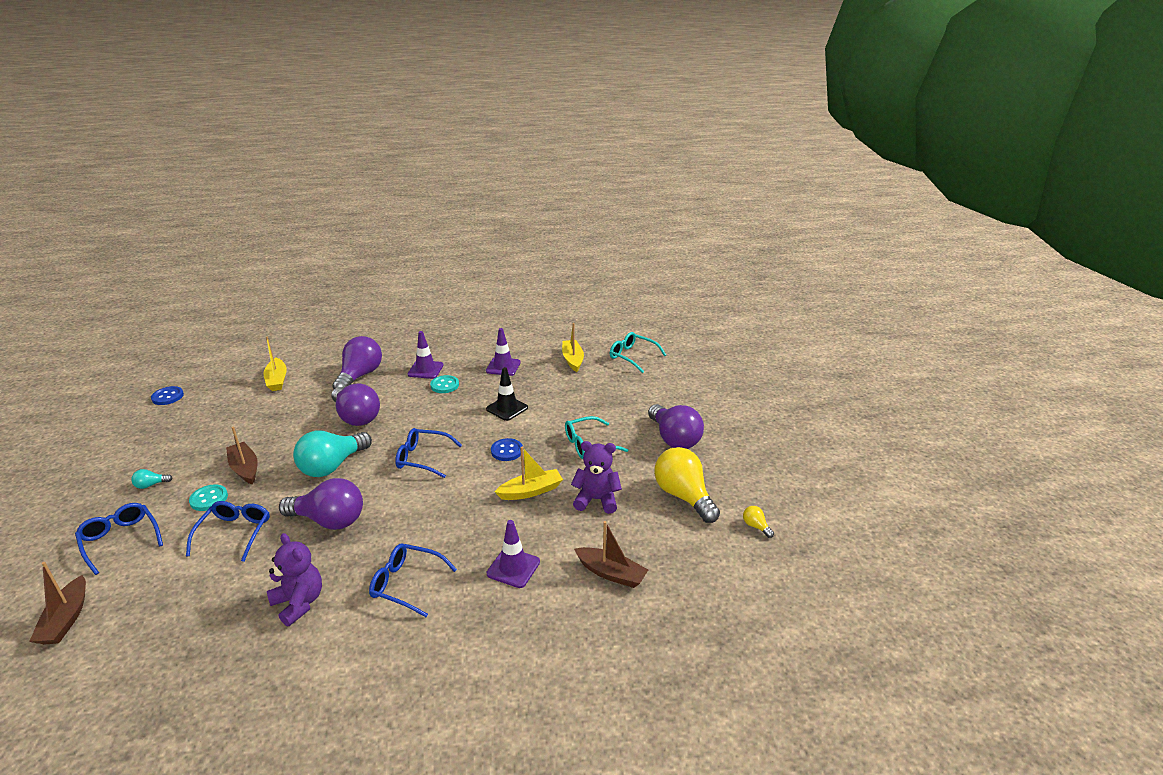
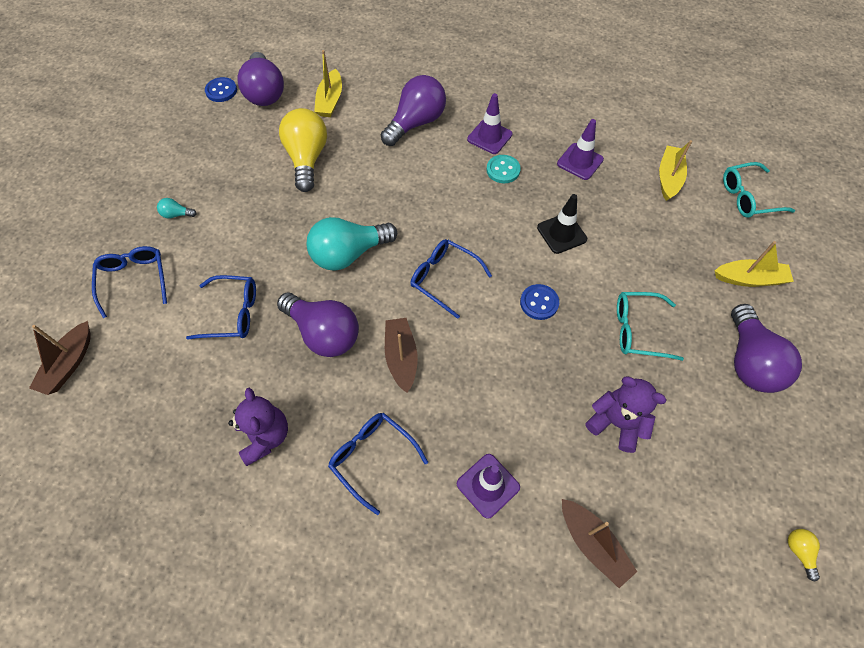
camera: 25 degrees right, 30 degrees up
(209, 499) = (222, 255): turquoise button -> none
(234, 533) = (233, 313): blue glasses -> blue glasses turned 60 degrees clockwise
(245, 468) = (265, 224): brown boat -> brown boat (401, 357)
(356, 417) = (394, 188): purple light bulb -> purple light bulb (265, 92)
(531, 491) = (545, 377): yellow boat -> yellow boat (749, 279)
(632, 356) = (748, 197): turquoise glasses -> turquoise glasses turned 75 degrees counterclockwise
(683, 496) = (724, 462): yellow light bulb -> yellow light bulb (307, 159)

